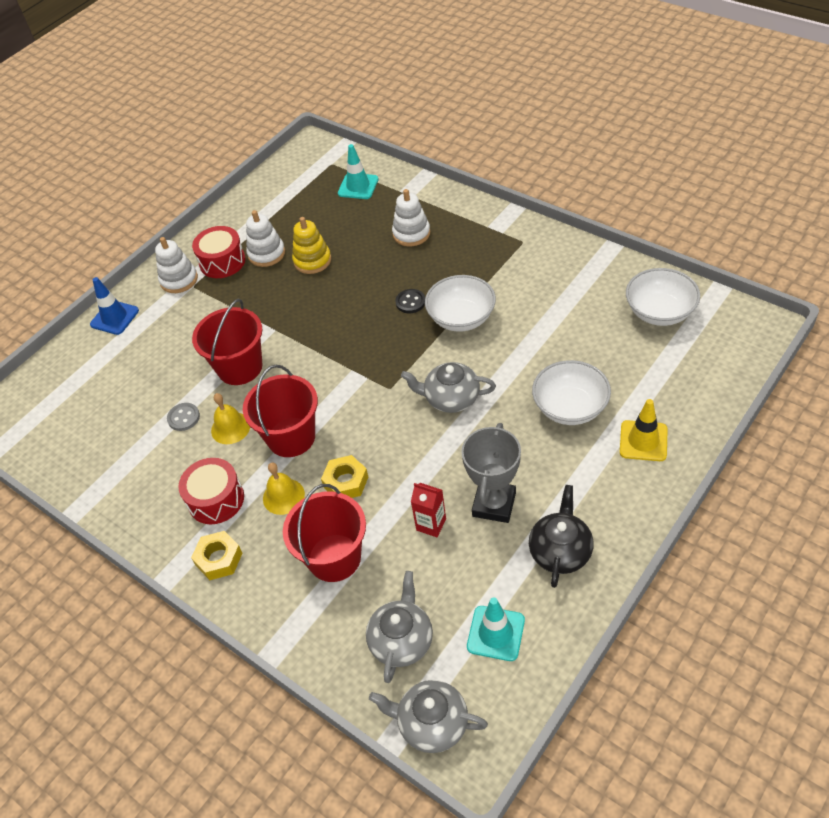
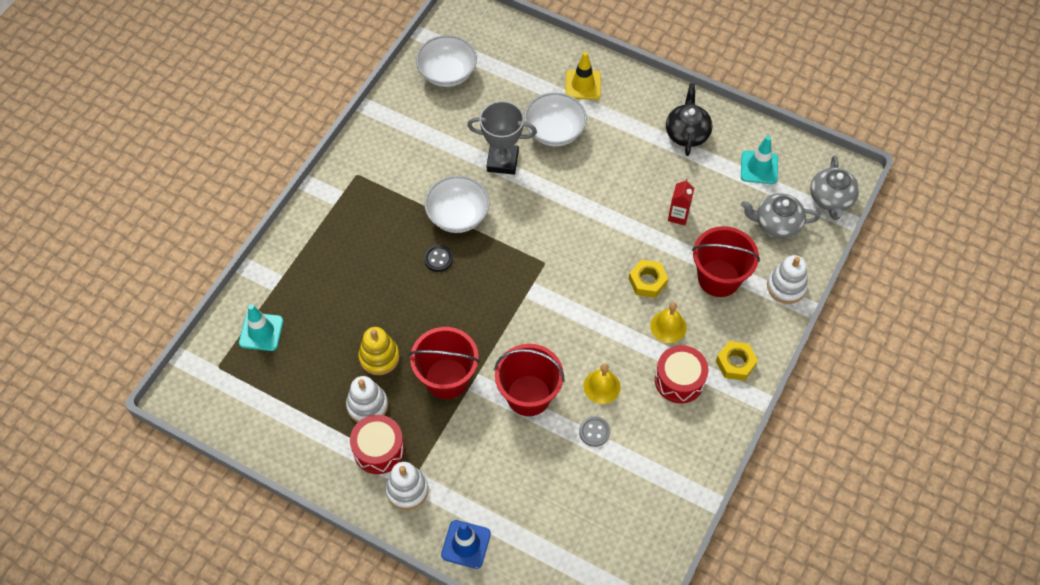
camera: 105 degrees left, 10 degrees up
(291, 437) = (606, 332): red bucket -> red bucket (447, 378)
(411, 233) = (341, 270): white stacking toy -> white stacking toy (786, 287)
(451, 398) = (552, 215): grey teapot -> none
(494, 504) = (653, 176): grey trophy -> grey trophy (502, 161)
(560, 551) = (687, 133): black teapot -> black teapot turned 90 degrees clockwise

